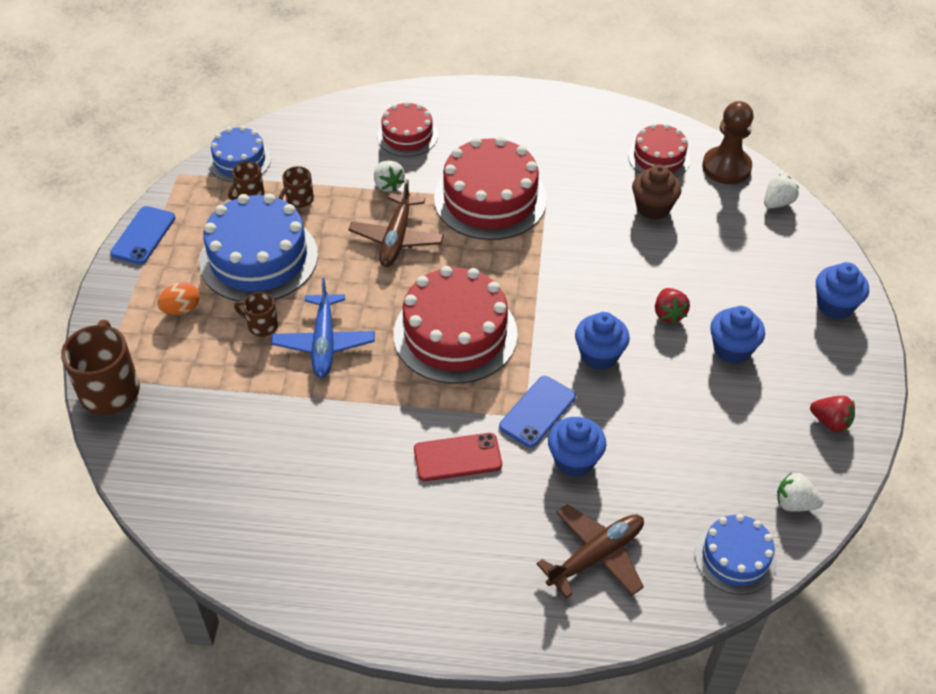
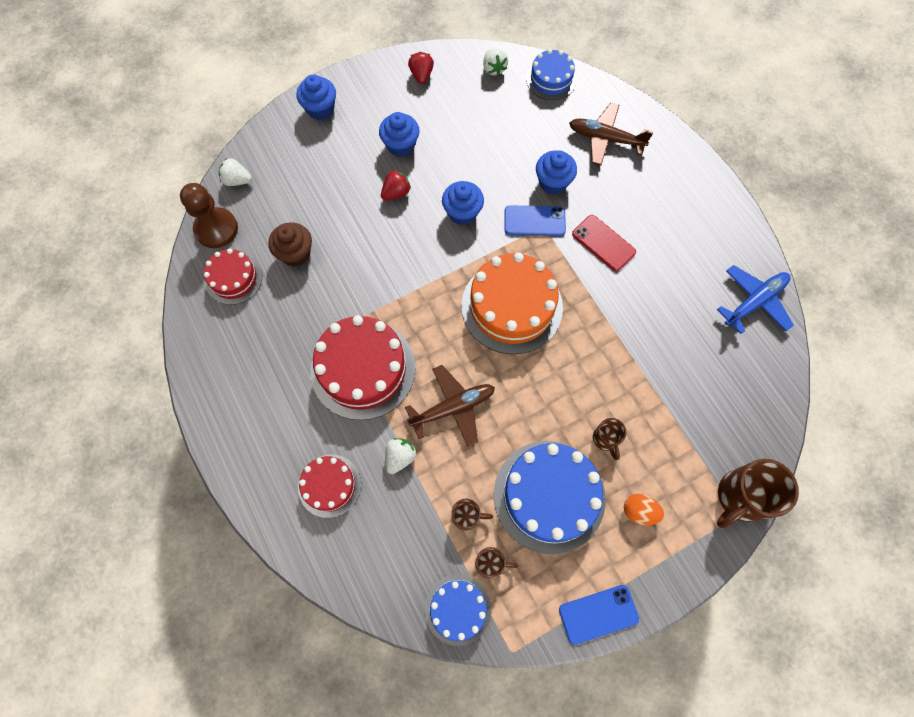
camera: 125 degrees left, 20 degrees up
(324, 343) = (586, 384): blue plane -> blue plane (754, 302)
(455, 334) = (511, 306): red cake -> orange cake

